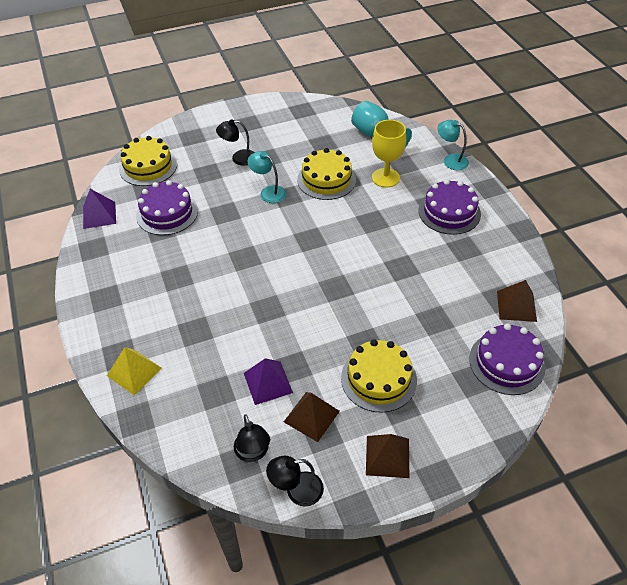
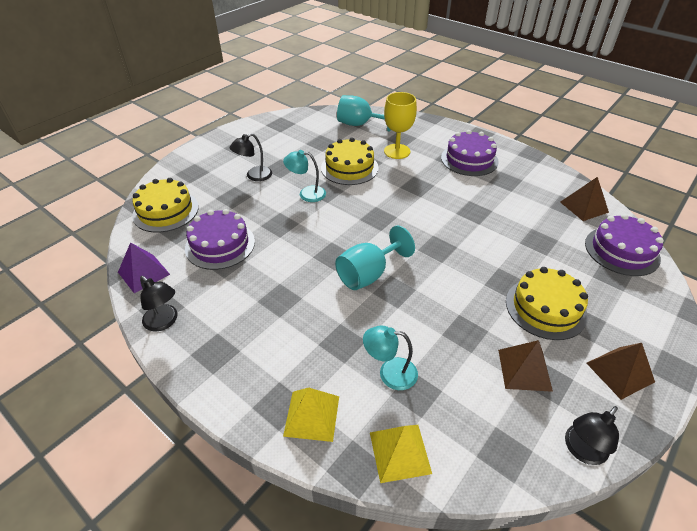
camera: 30 degrees left, 5 degrees down
(170, 424) = (399, 452): none -> yellow pyramid
(253, 453) = (507, 436): black lamp -> black lamp (164, 322)
(259, 286) = (368, 274): none -> turquoise goblet
(267, 382) = (457, 358): purple pyramid -> none
(450, 160) = (434, 124): turquoise lamp -> turquoise lamp (390, 373)

